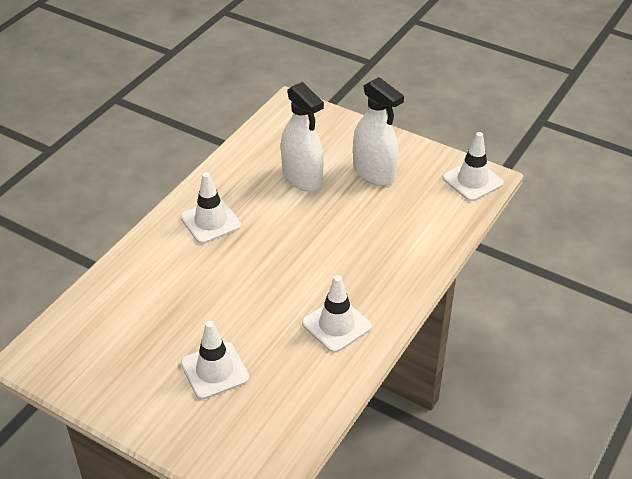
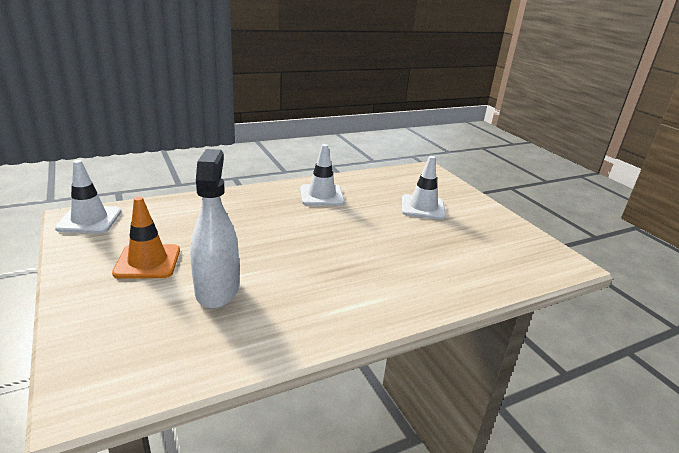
camera: 150 degrees left, 15 degrees down
(210, 221) = (352, 292): white traffic cone -> none
(374, 173) = (148, 261): white spray bottle -> orange traffic cone

